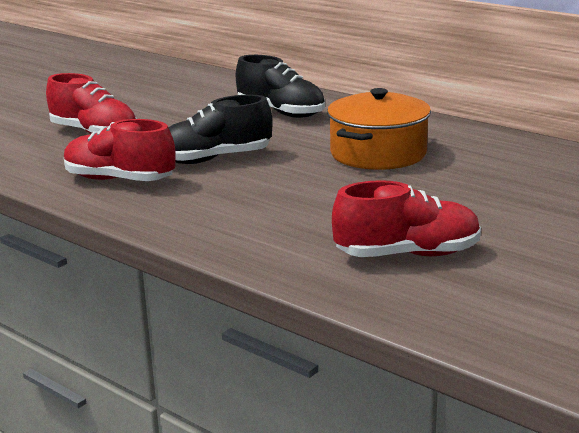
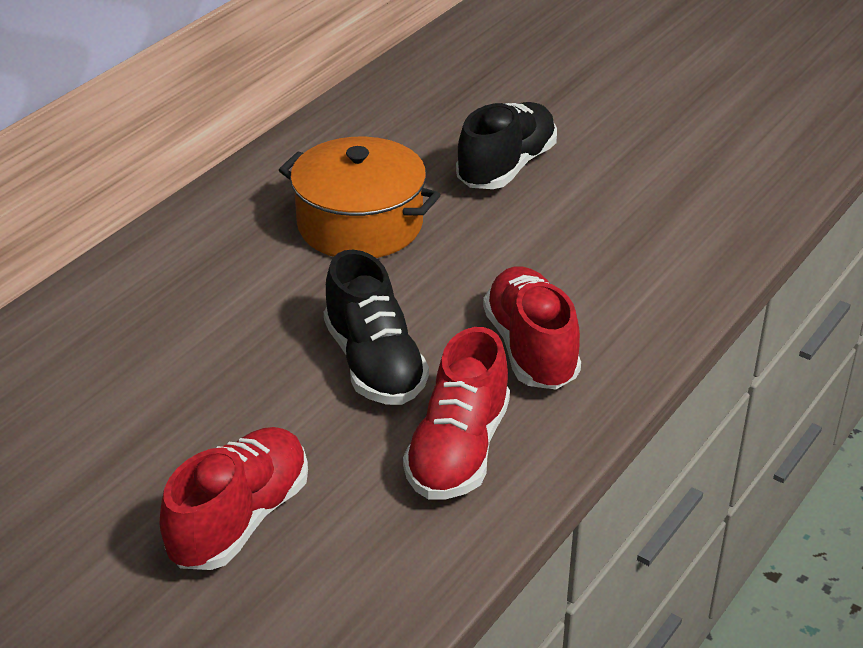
camera: 95 degrees left, 15 degrees up
(281, 112) = (169, 313): black shoe -> black shoe (506, 167)
(407, 255) = (651, 208): red shoe -> red shoe (531, 349)

